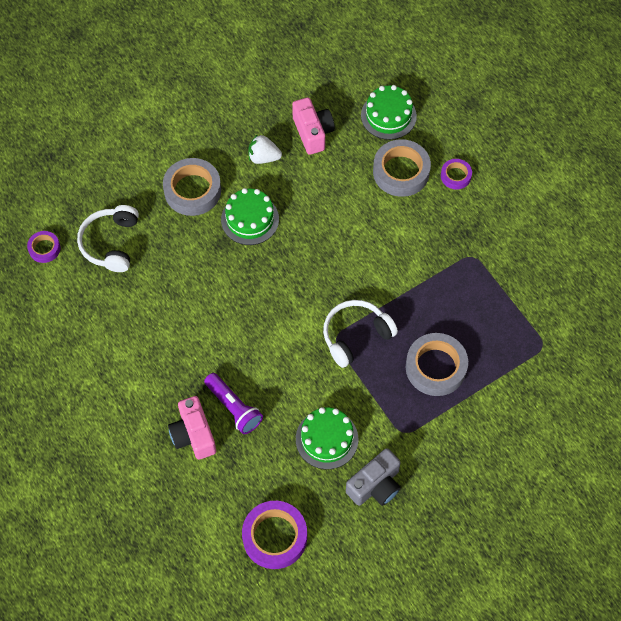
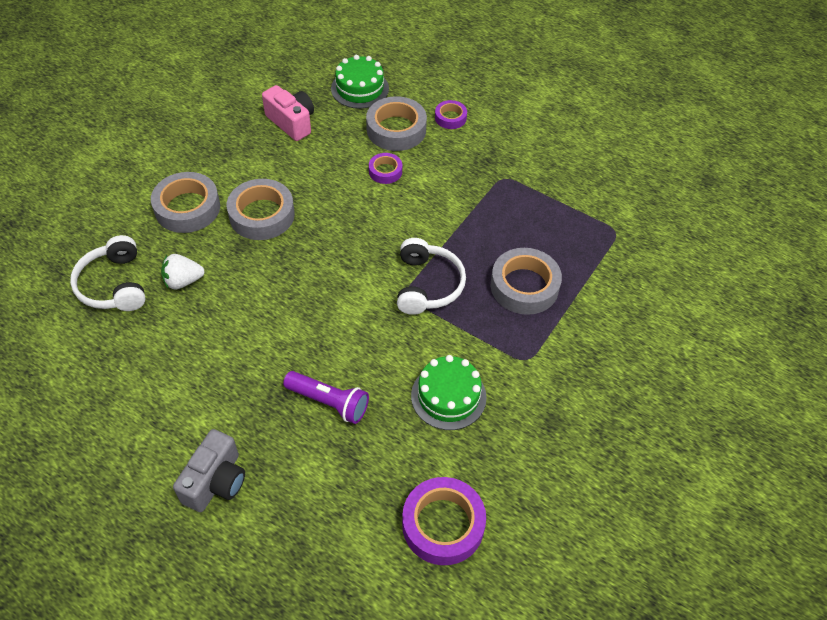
camera: 25 degrees left, 10 degrees down
(44, 248) = (35, 315): purple tape -> purple tape (385, 171)
(193, 435) = (295, 448): pink camera -> none
(250, 219) = (262, 215): green cake -> grey tape
(263, 157) = (251, 157): white strawberry -> white strawberry (183, 281)
(356, 336) = (427, 285): white headphones -> white headphones turned 150 degrees clockwise
(375, 485) = (526, 424): grey camera -> grey camera (216, 482)

